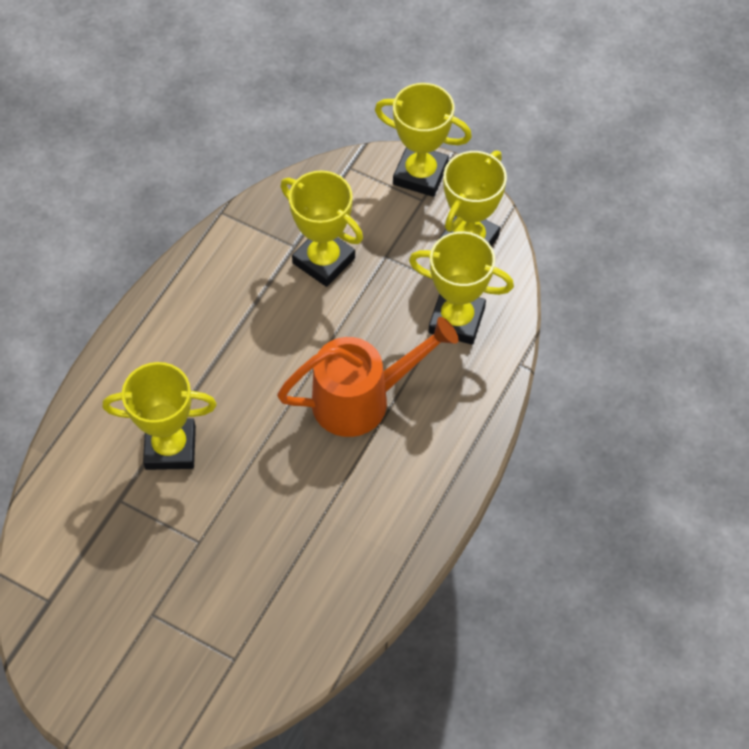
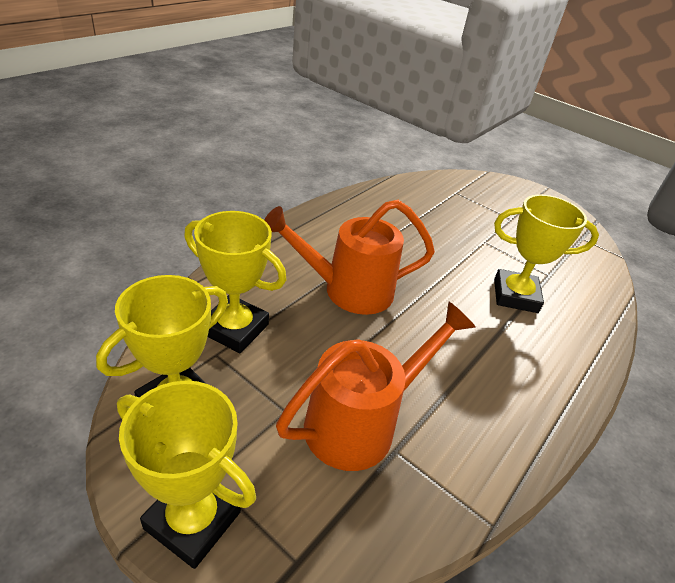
camera: 175 degrees left, 20 degrees down
(324, 260) = (361, 423): yellow trophy -> orange watering can

